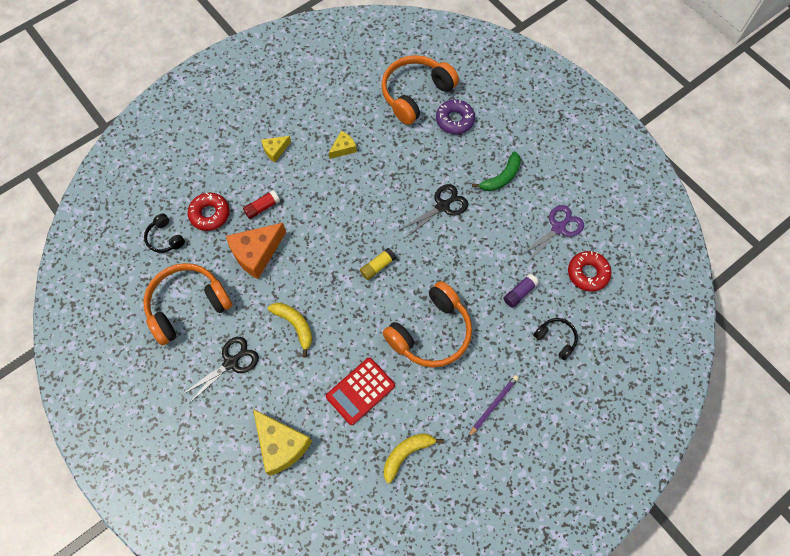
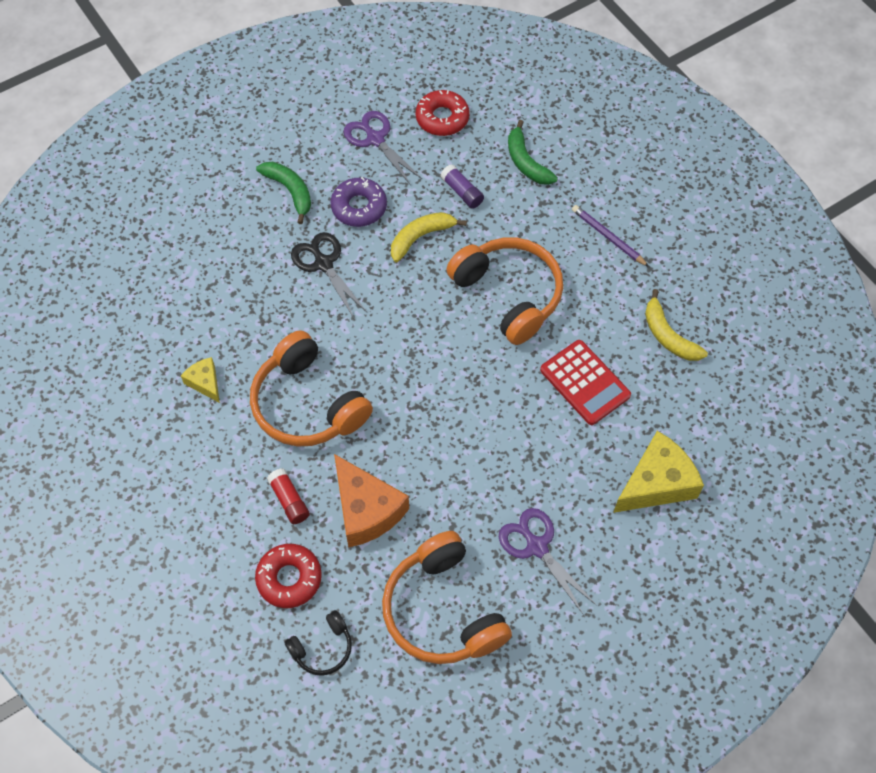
camera: 85 degrees left, 5 degrees down
(231, 362) = (536, 546): black scissors -> purple scissors
(275, 150) = (189, 479): yellow cheese -> none
(295, 325) = (486, 460): yellow banana -> yellow banana (420, 237)
(377, 266) = (406, 350): yellow glue stick -> none
(415, 94) = (128, 280): orange headphones -> orange headphones (307, 404)
(455, 120) = (185, 235): purple donut -> purple donut (359, 207)
(556, 339) = (526, 162): black headphones -> green banana

